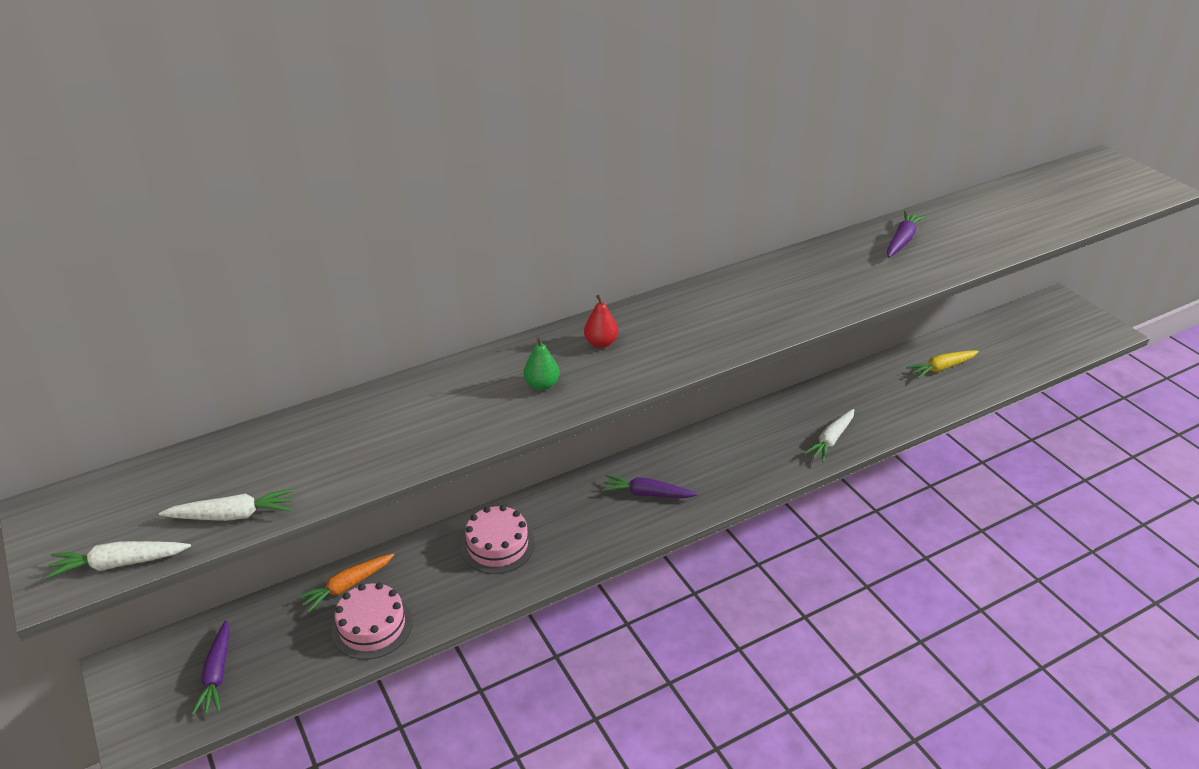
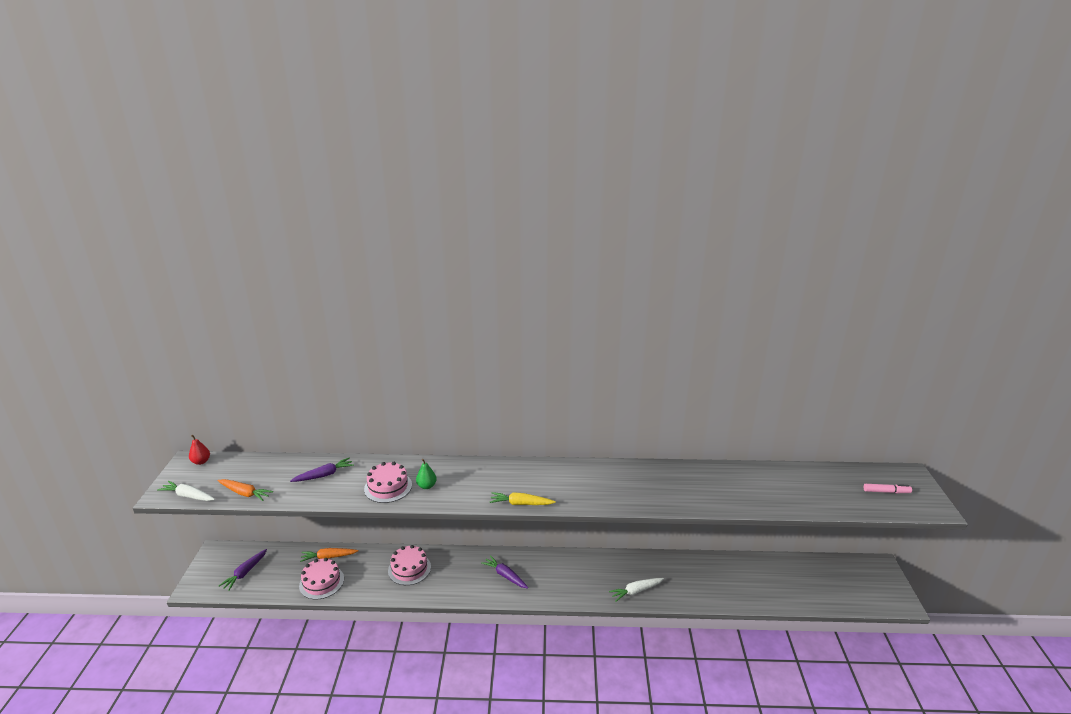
camera: 30 degrees right, 10 degrees down
(232, 515) = (245, 493): white carrot -> orange carrot
(481, 409) = (388, 487): none -> pink cake
(601, 343) = (476, 475): red pear -> red pear (201, 461)
(902, 240) = (705, 479): purple carrot -> purple carrot (324, 475)
(941, 368) = (749, 577): yellow carrot -> yellow carrot (521, 504)
(1101, 187) = (886, 492): none -> pink marker

